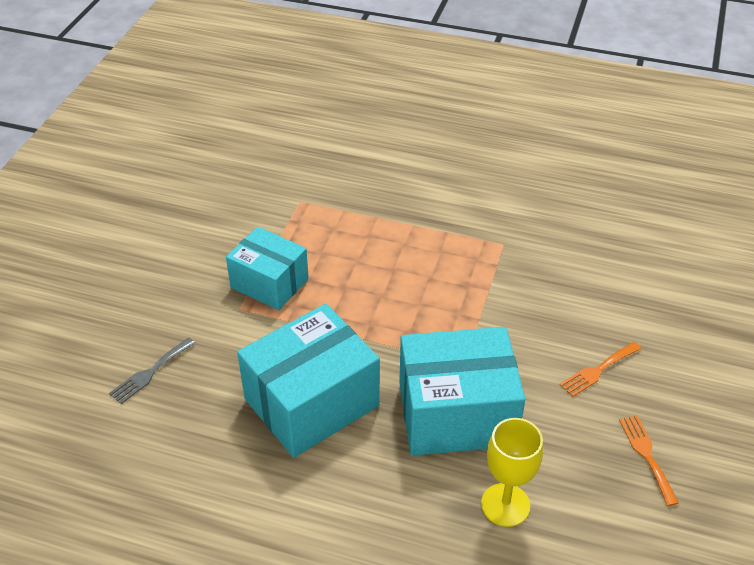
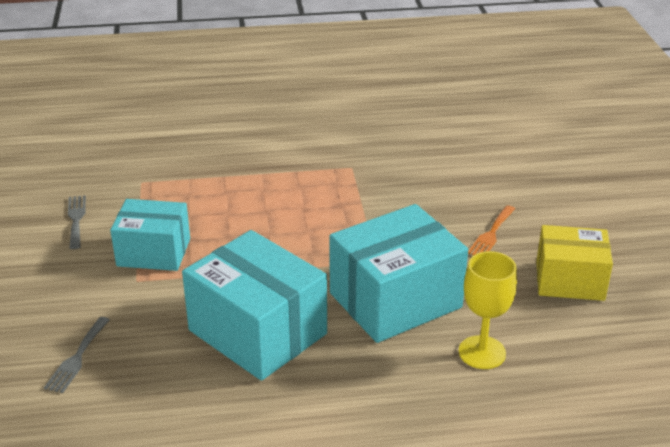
camera: 25 degrees left, 10 degrees down
(224, 225) = (76, 219): none -> grey fork
(312, 402) = (257, 332): turquoise box -> turquoise box turned 75 degrees counterclockwise
(646, 455) = (569, 280): orange fork -> yellow box

